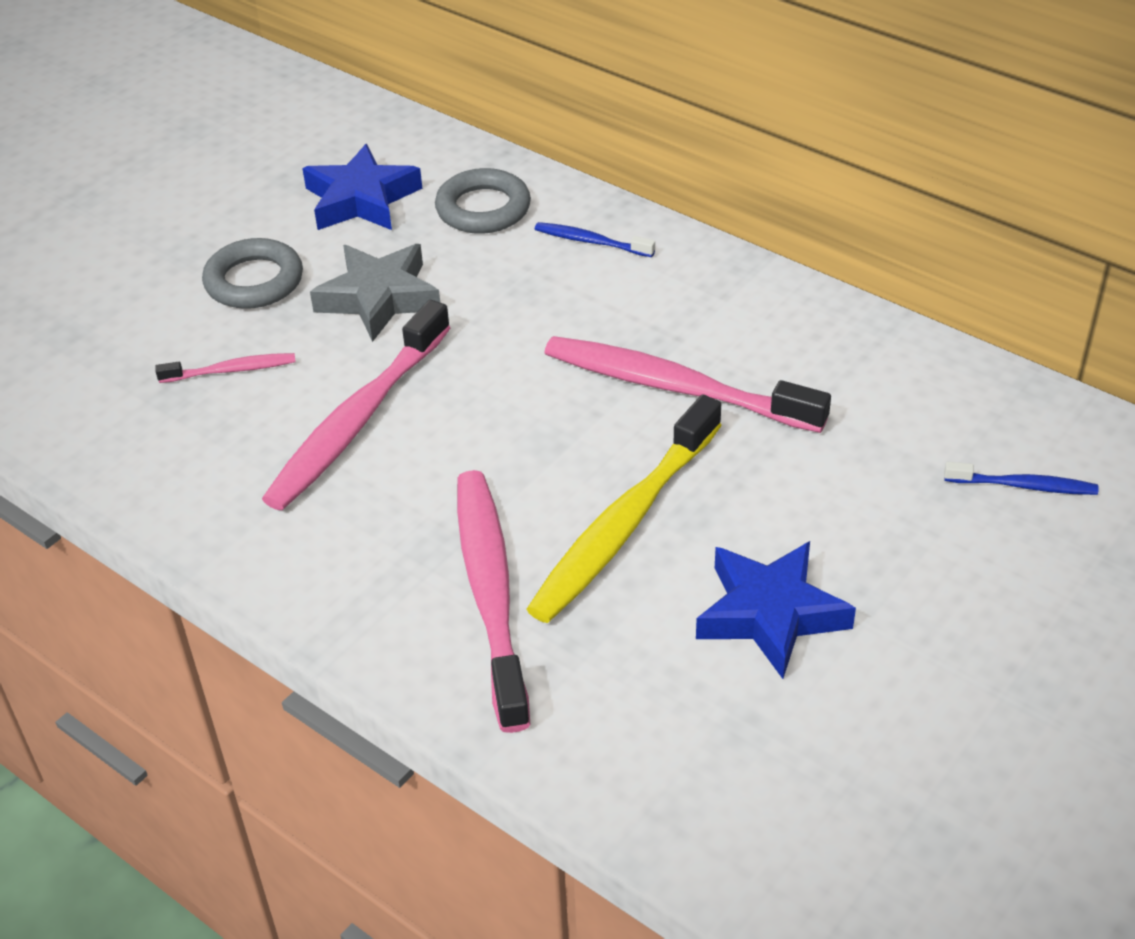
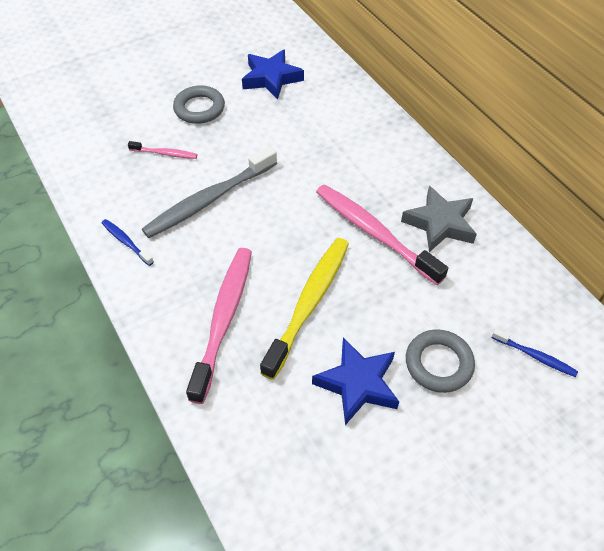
camera: 20 degrees right, 10 degrees up
(358, 420) = (209, 200): pink toothbrush -> grey toothbrush
(379, 298) = (253, 135): grey star -> grey star (440, 223)
(483, 209) = (327, 100): grey ring -> grey ring (438, 363)
(591, 242) = (372, 135): blue toothbrush -> blue toothbrush (126, 242)
(624, 524) = (309, 303): yellow toothbrush -> yellow toothbrush turned 150 degrees clockwise

